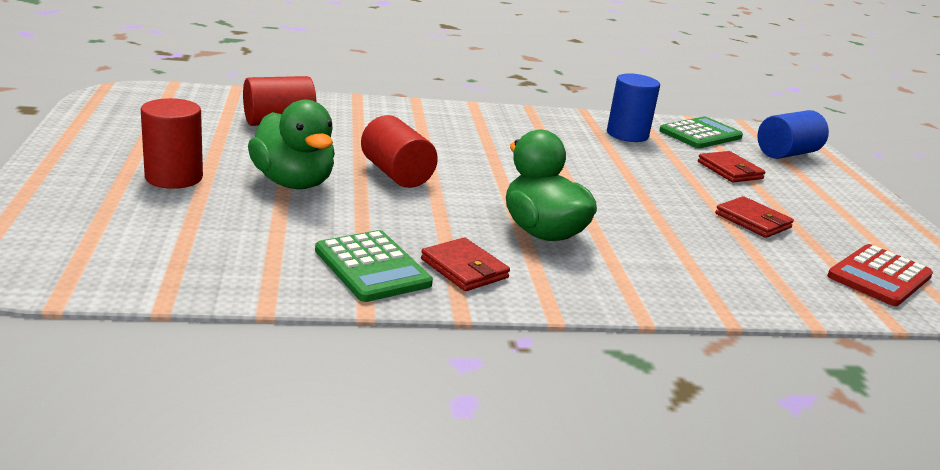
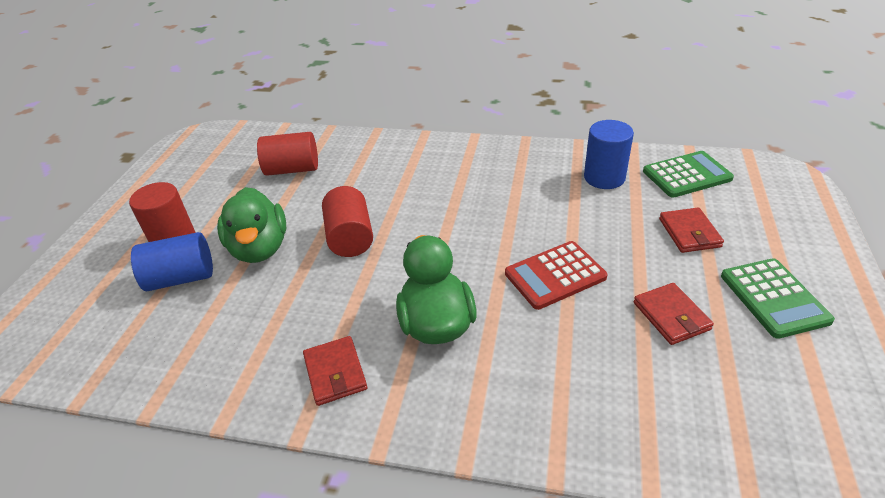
camera: 25 degrees right, 15 degrees up
(372, 267) = (259, 365): green calculator -> green calculator (774, 298)
(787, 153) = (774, 205): blue cylinder -> blue cylinder (181, 278)
(879, 276) = (779, 421): red calculator -> red calculator (555, 275)

